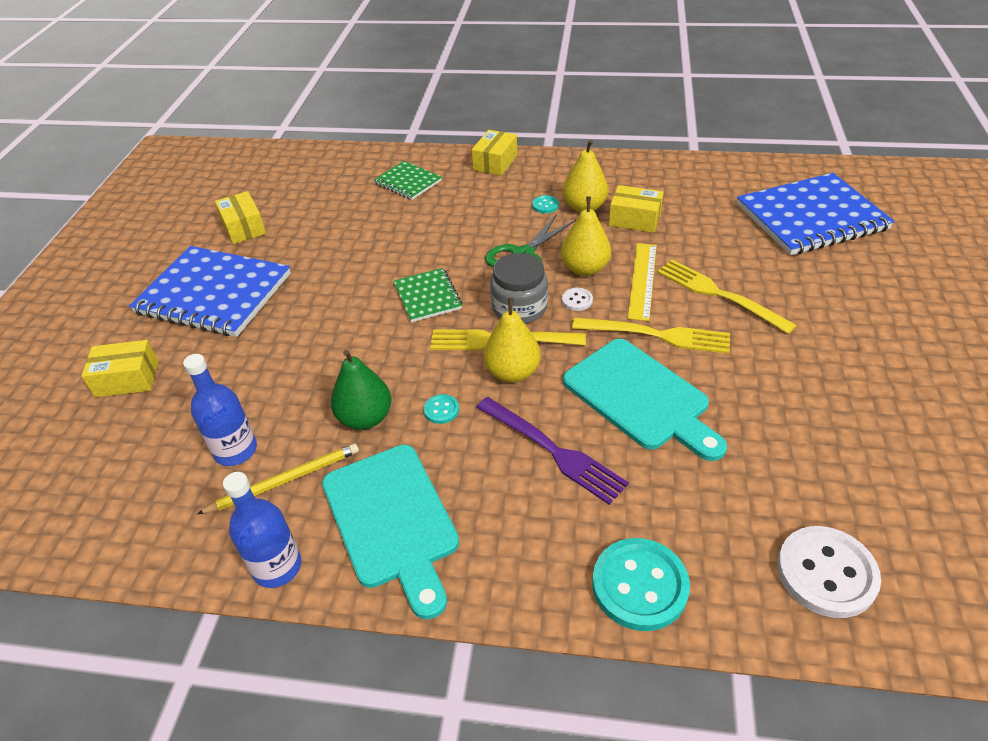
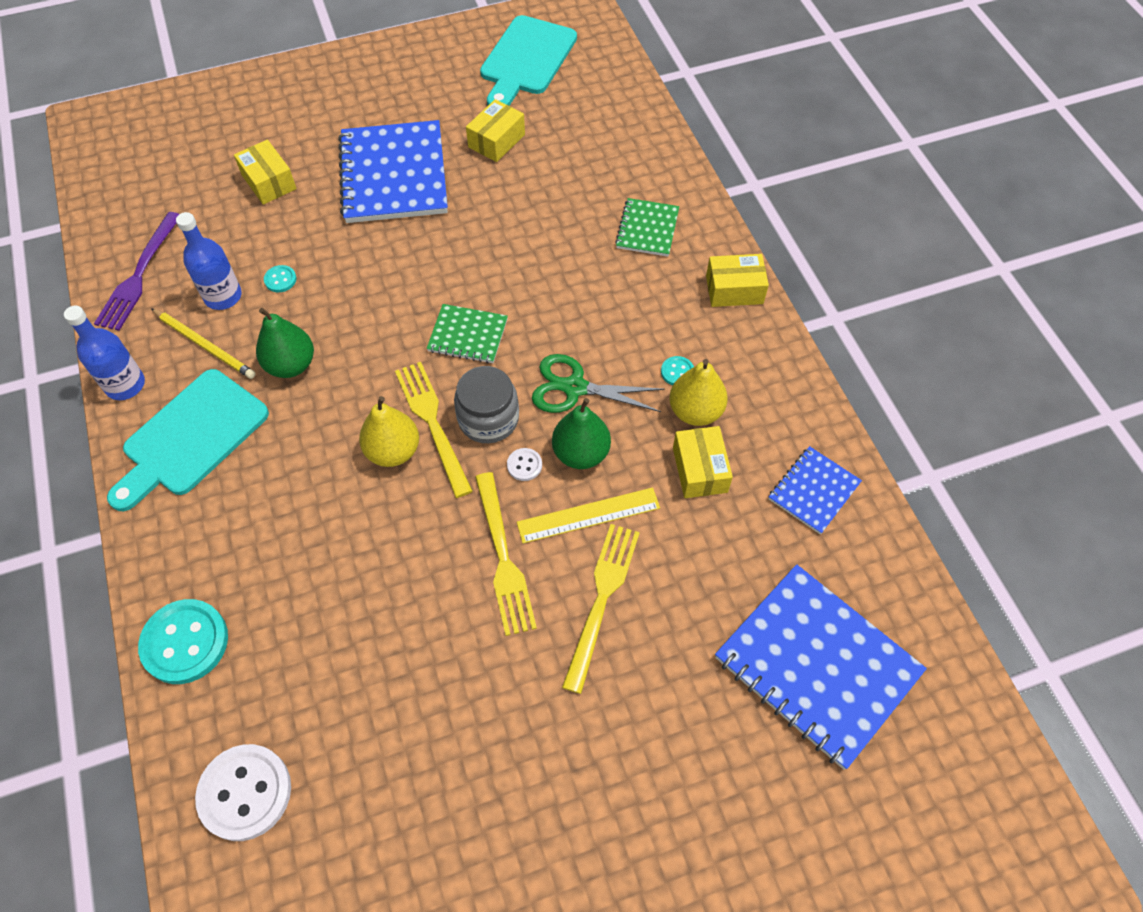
camera: 60 degrees right, 15 degrees up
(427, 296) = (468, 335): green notebook -> green notebook turned 60 degrees clockwise
(441, 410) = (322, 416): turquoise button -> turquoise button (280, 280)
(554, 451) = (307, 524): purple fork -> purple fork (139, 275)
(585, 269) = (581, 453): yellow pear -> green pear
(640, 397) = (405, 572): turquoise cutting board -> turquoise cutting board (526, 60)
(679, 180) = (813, 491): none -> blue notebook

